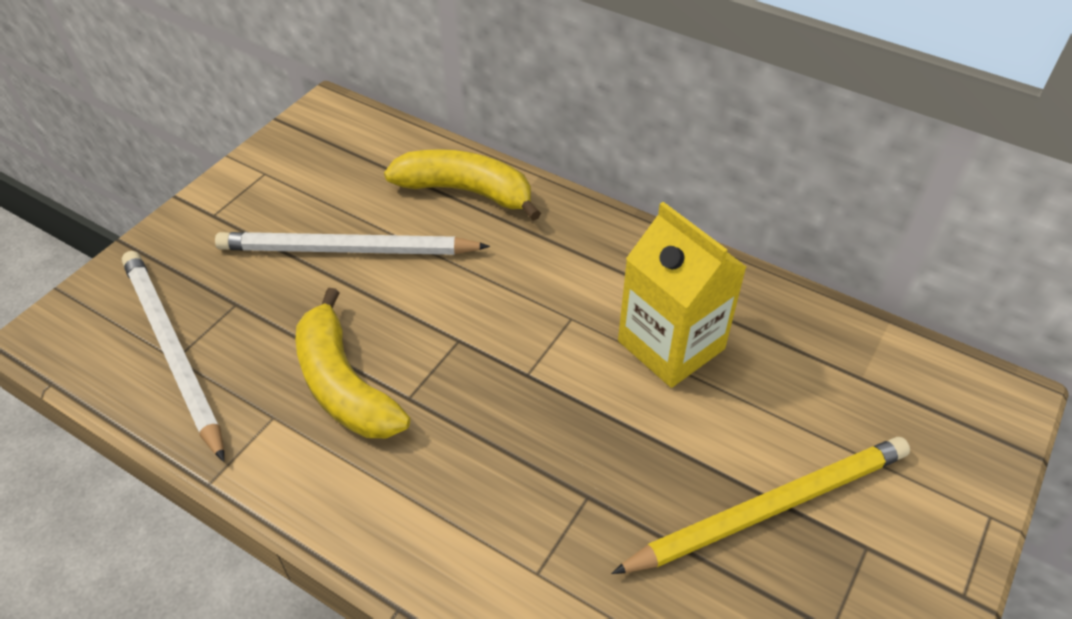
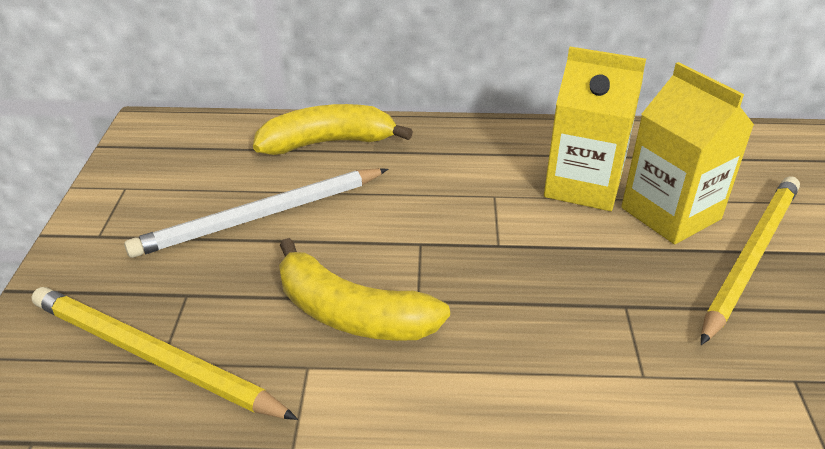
camera: 30 degrees left, 10 degrees down
(173, 351) = (153, 357): white pencil -> yellow pencil
(732, 419) = (670, 213): none -> yellow carton

